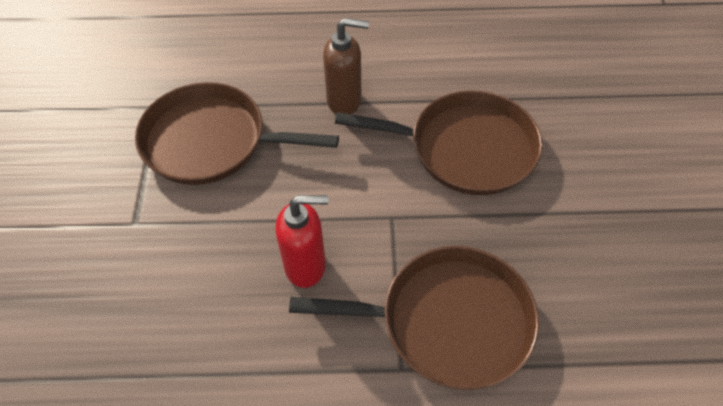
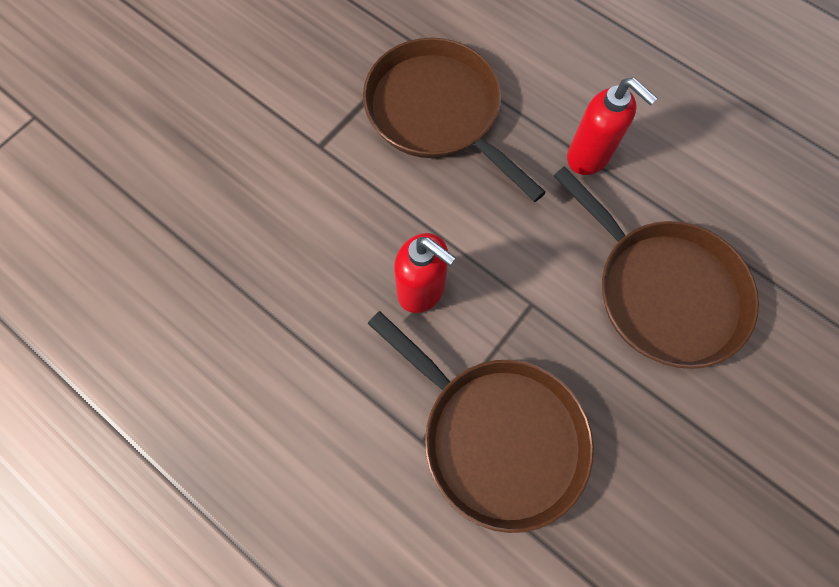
camera: 40 degrees right, 15 degrees up
(345, 101) = (588, 157): brown soap dispenser -> red soap dispenser

